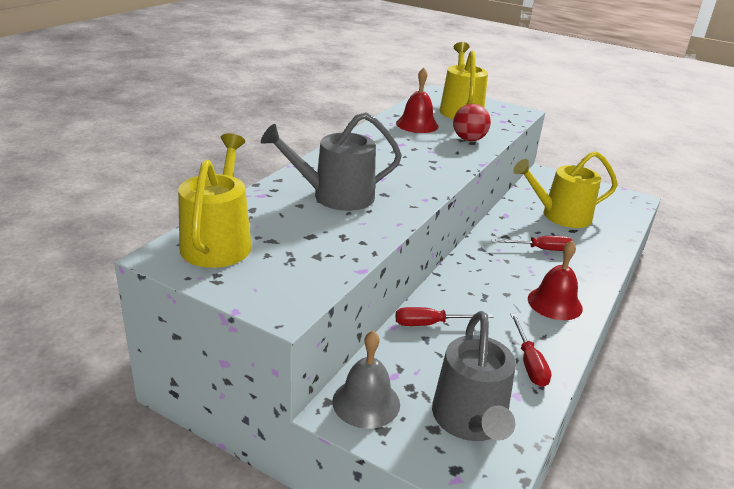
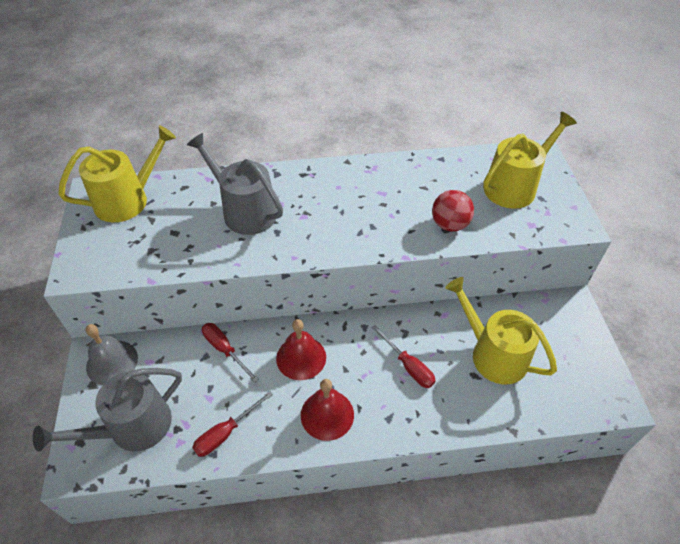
camera: 55 degrees right, 20 degrees up
(417, 124) = (437, 180): red bell -> red bell (301, 357)

